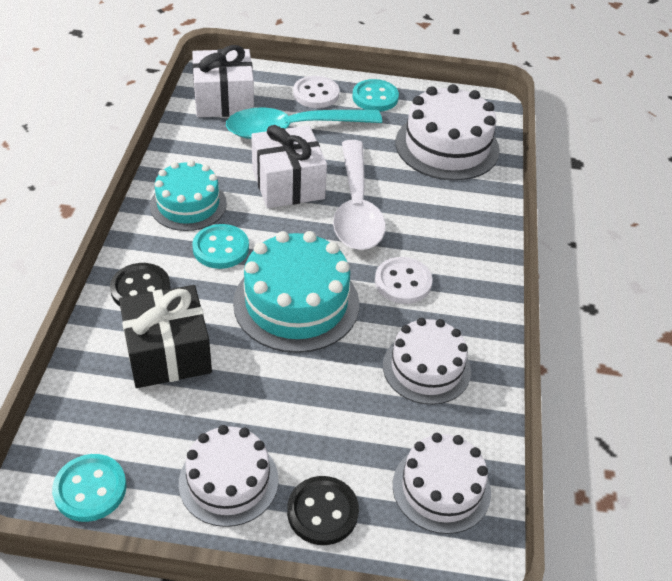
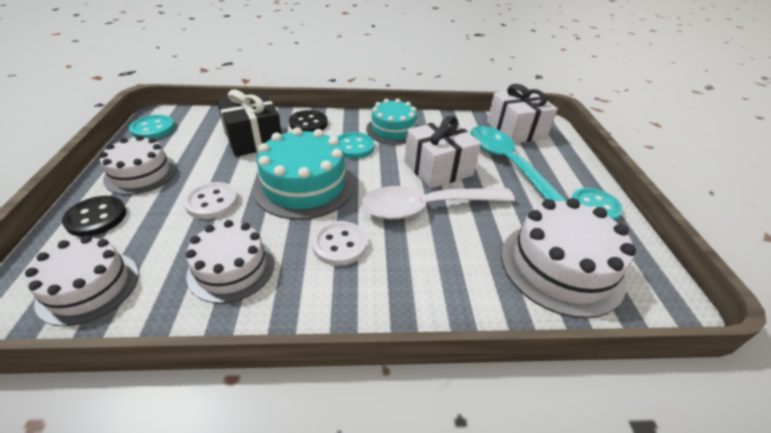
camera: 80 degrees right, 5 degrees down
(316, 94) = (565, 171): white button -> white button (212, 202)

